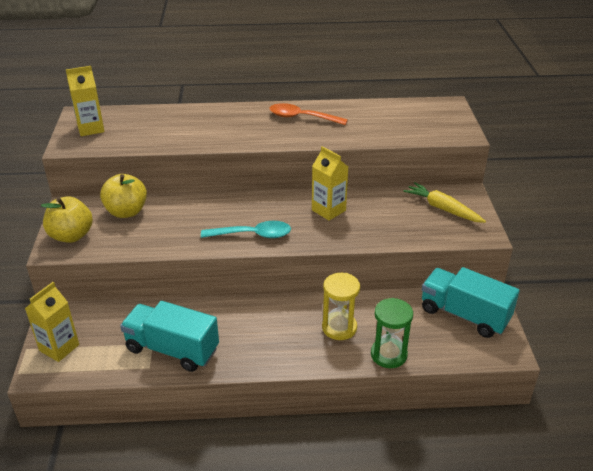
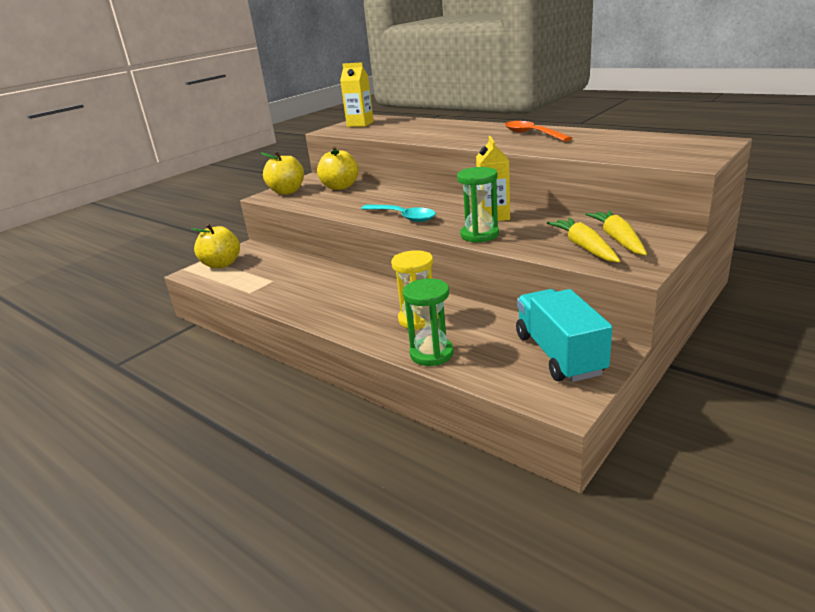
camera: 45 degrees right, 10 degrees down
(59, 347) = (221, 264): yellow carton -> yellow apple
(172, 349) = (279, 288): turquoise truck -> none
(345, 236) = (479, 235): none -> green hourglass
(431, 224) = (584, 247): none -> yellow carrot

